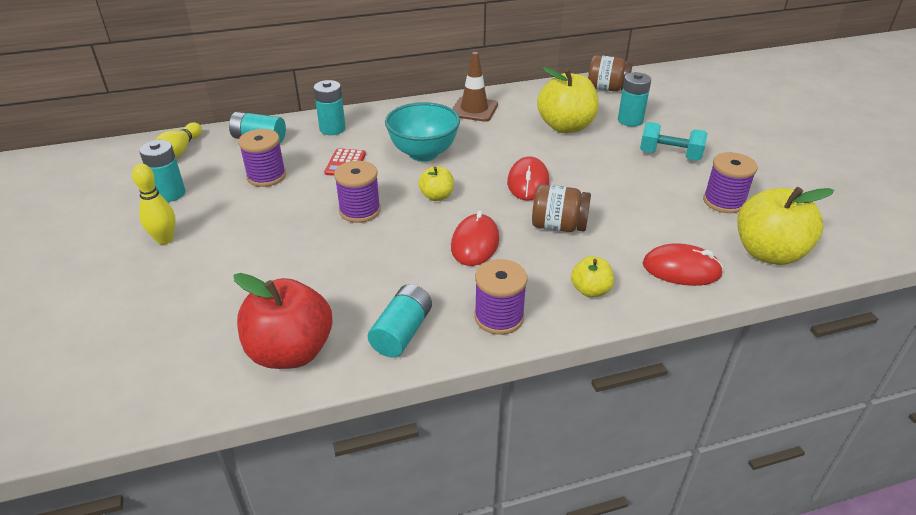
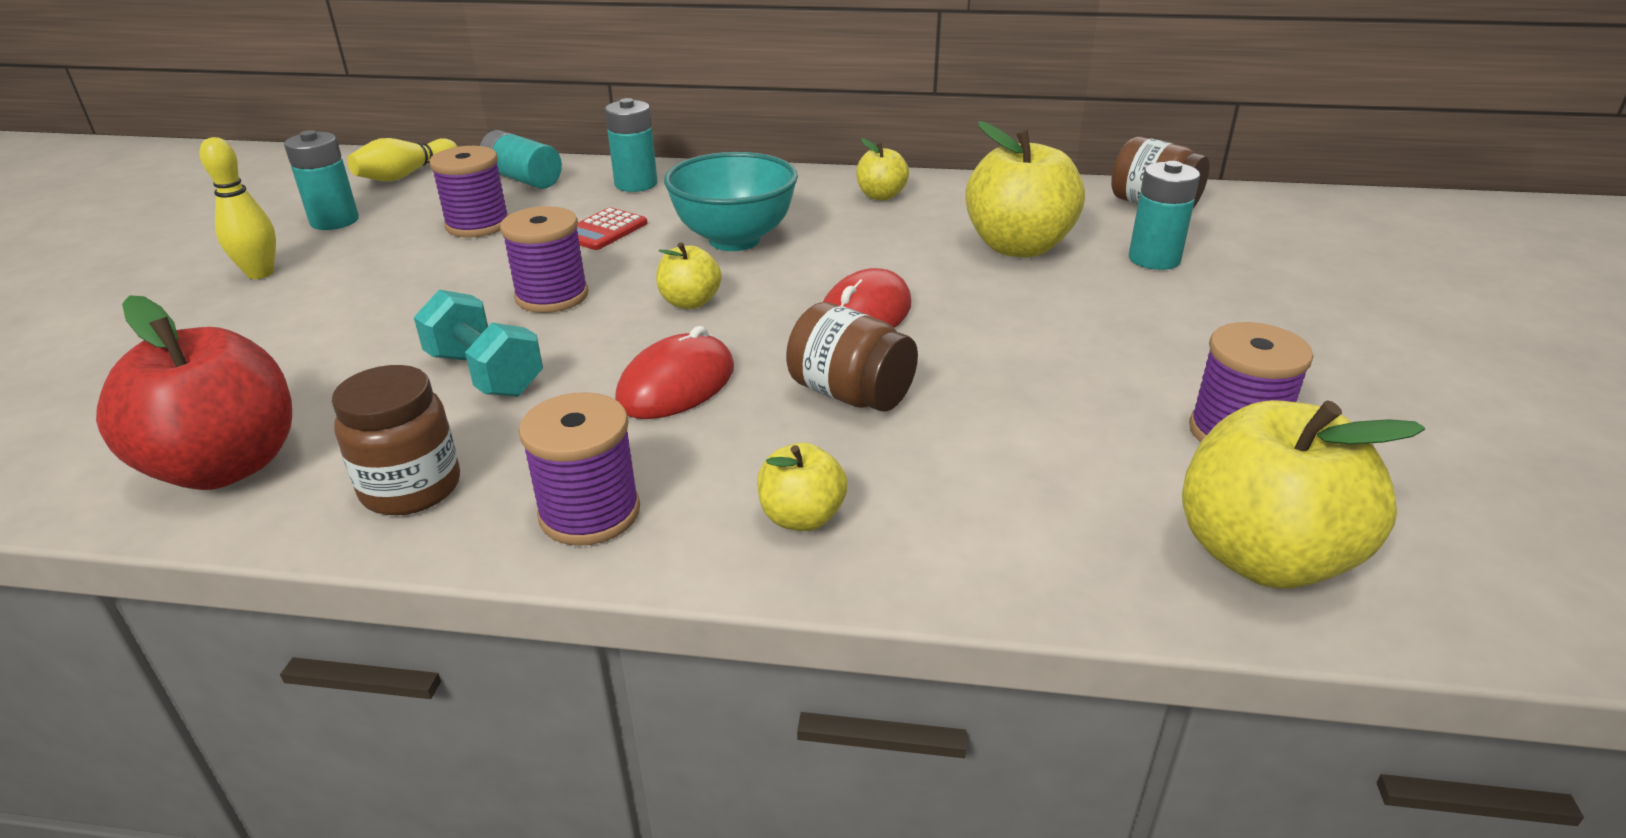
camera: 25 degrees right, 5 degrees down
(402, 332) = (411, 488): turquoise battery -> brown jar
(474, 109) = (881, 196): brown traffic cone -> yellow apple
(669, 155) = (1185, 329): turquoise dumbbell -> turquoise dumbbell (485, 374)
(681, 269) = (1027, 533): red mouse -> none

